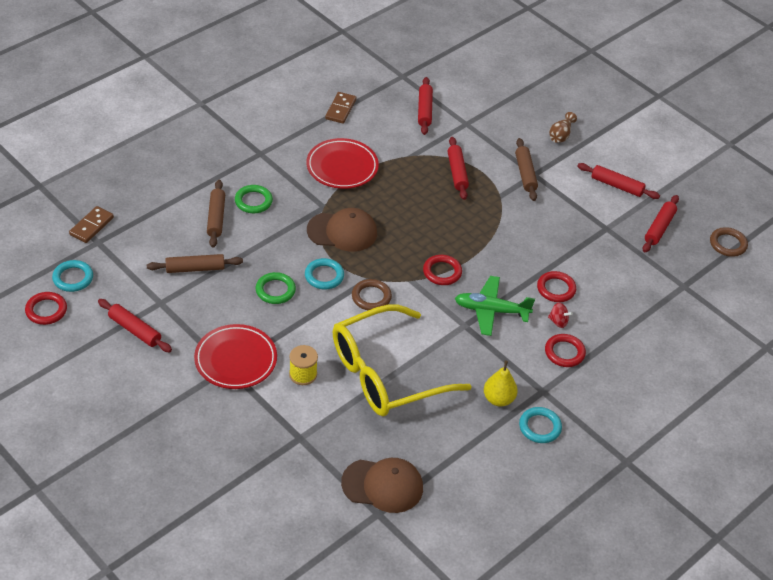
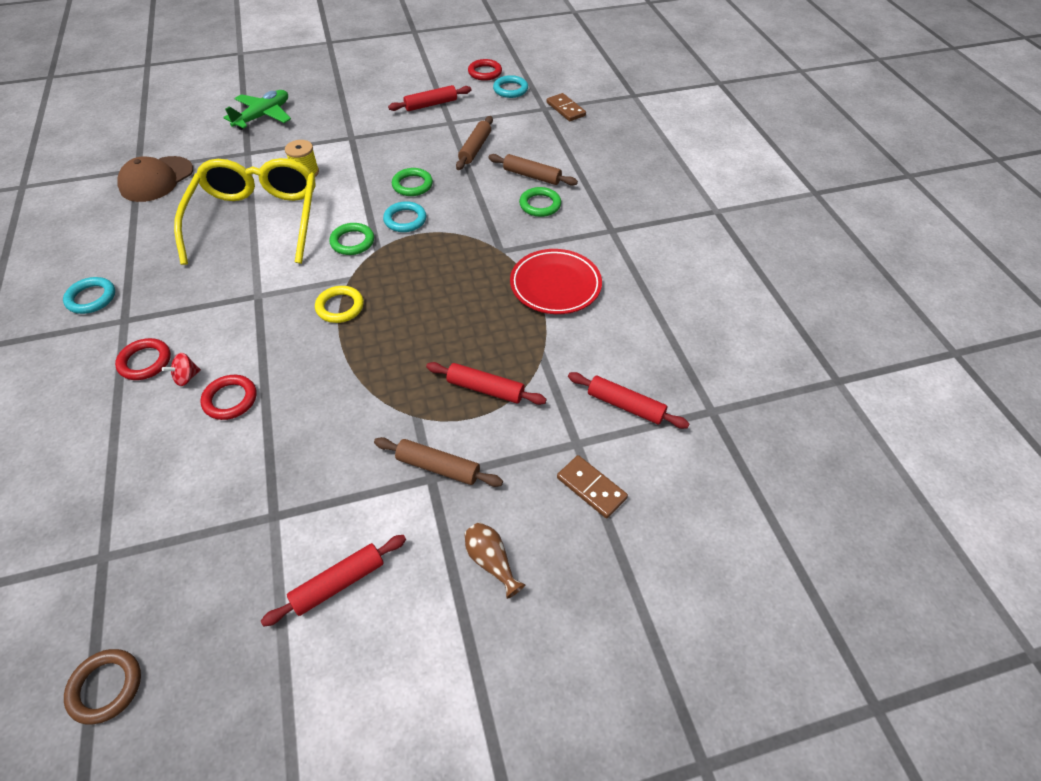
camera: 120 degrees right, 5 degrees up
(235, 360) = (355, 143): red plate -> none
(341, 109) = (661, 319): brown domino -> brown domino (591, 488)
(342, 232) = (455, 252): brown cap -> none
(371, 297) = (352, 242): brown ring -> green ring
(442, 272) = (340, 307): red ring -> yellow ring
(491, 311) = (255, 325): green plane -> green plane (263, 116)
(498, 399) = (152, 282): yellow pear -> none
(659, 228) = (219, 593): red rolling pin -> none

